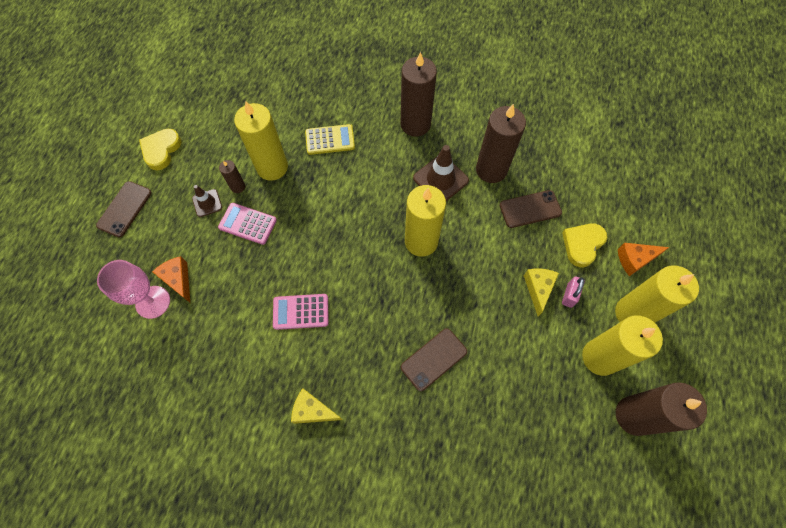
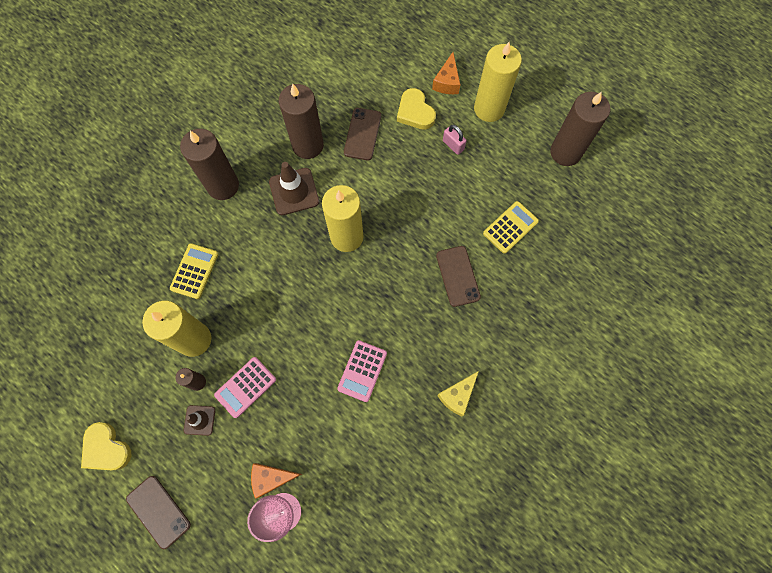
camera: 65 degrees left, 5 degrees up
(513, 391) = (510, 227): none -> yellow calculator
(538, 289) = (436, 165): yellow cheese -> none
(600, 357) = (512, 151): yellow candle -> none

